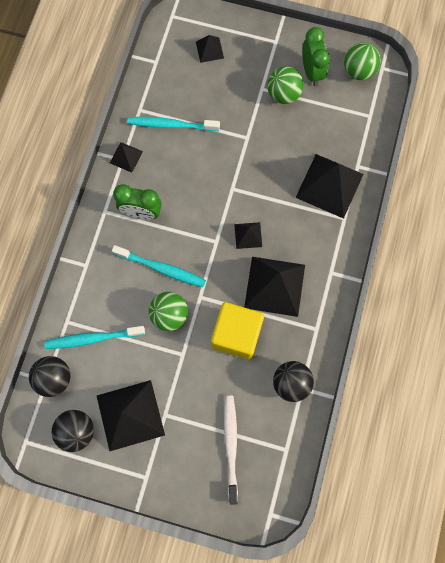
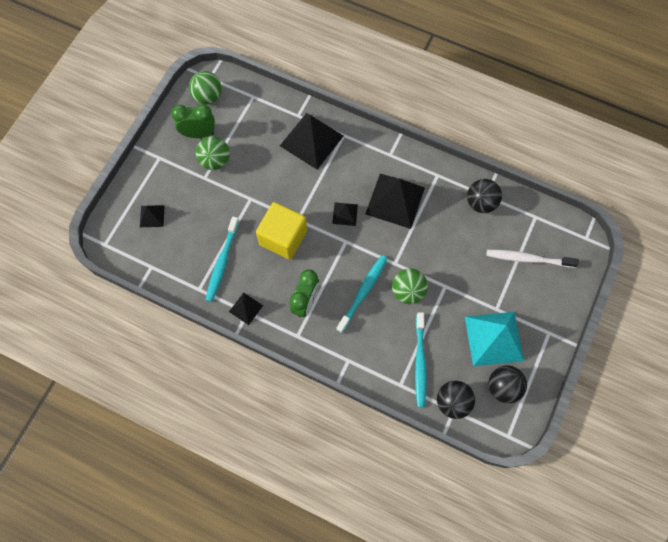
camera: 80 degrees left, 5 degrees down
(130, 415) = (494, 338): black pyramid -> turquoise pyramid
(236, 334) = (433, 238): yellow cube -> yellow cube (283, 238)

